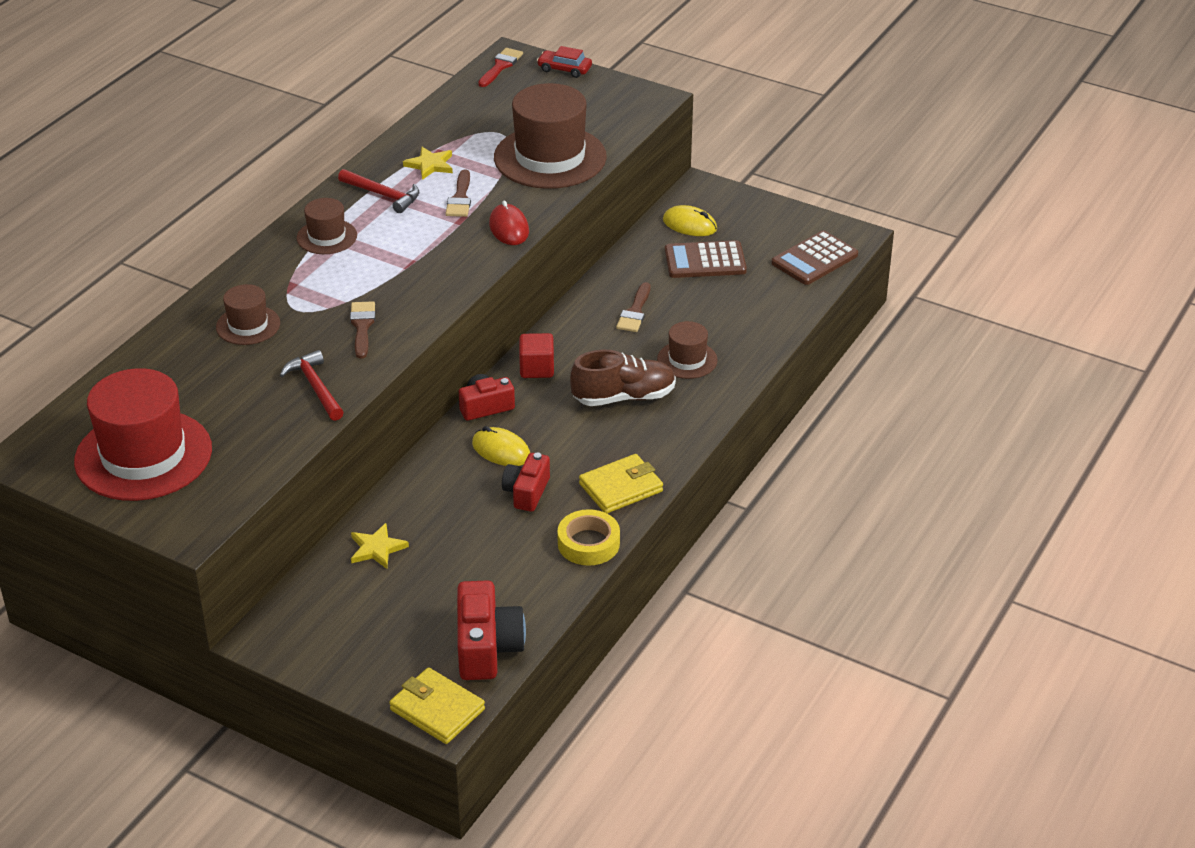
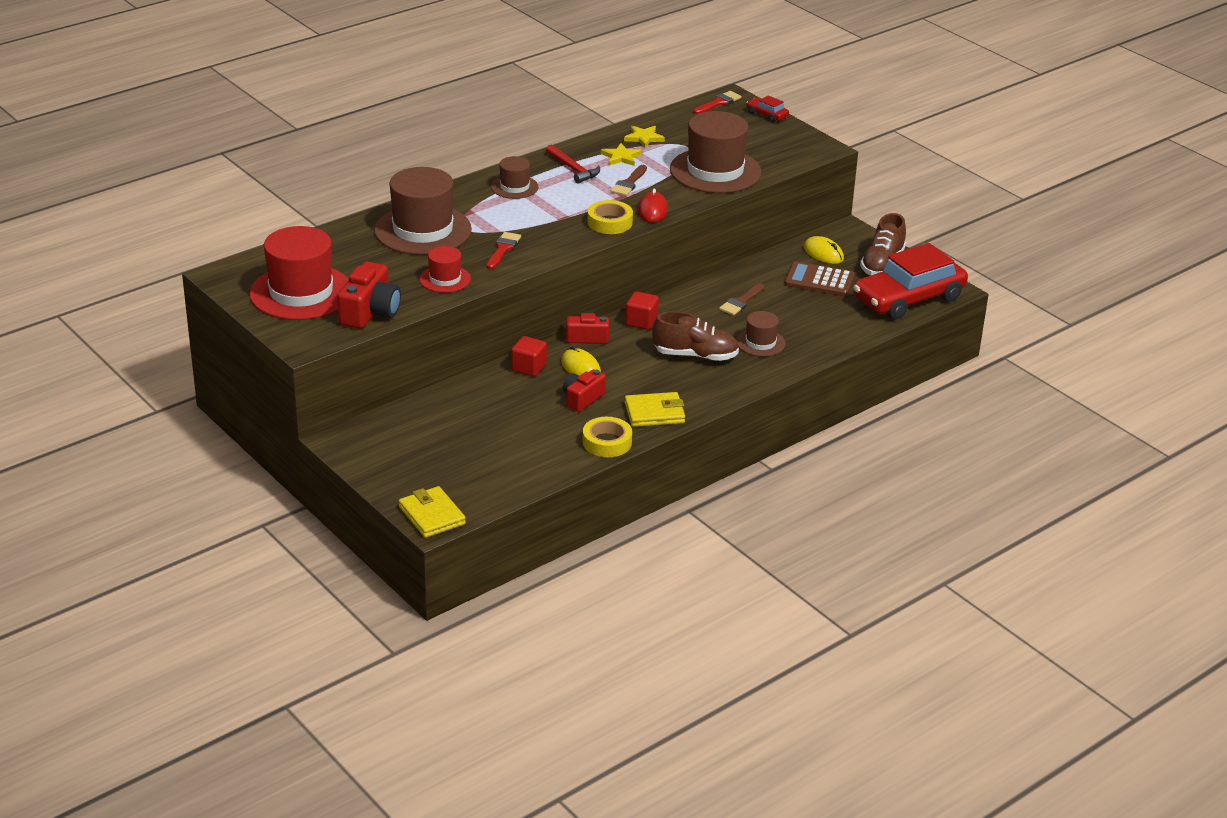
camera: 20 degrees right, 5 degrees down
(248, 325) = (422, 230): brown hat -> brown hat, size x1.97
(315, 387) = (445, 279): red hammer -> red hat
(362, 326) = (503, 249): brown brush -> red brush
(377, 548) = (451, 407): yellow star -> yellow star (644, 138)
(439, 467) = (529, 368): none -> red cube
(468, 257) = (609, 222): none -> yellow tape
(487, 647) = (491, 487): red camera -> red camera (370, 312)
(761, 222) = (882, 264): none -> brown shoe
(814, 259) = (908, 298): brown calculator -> red car

